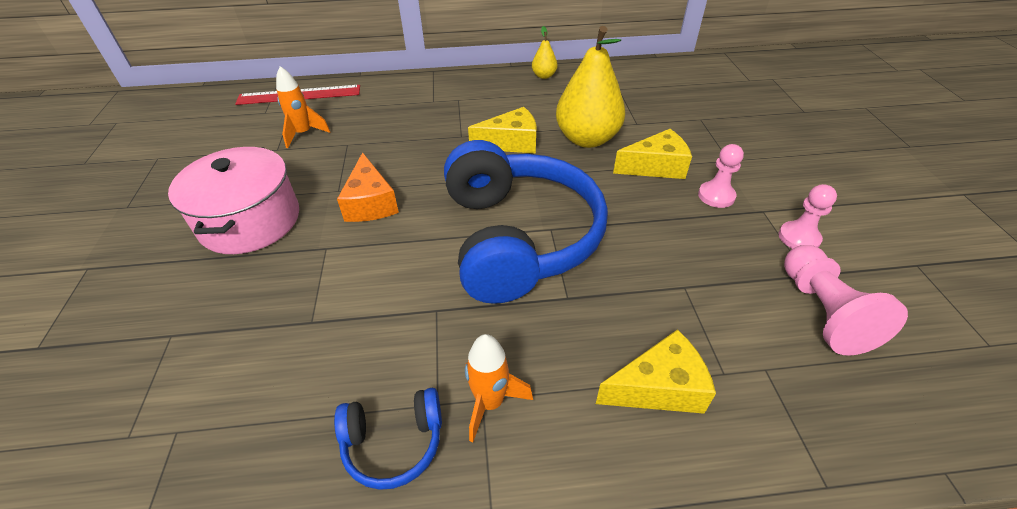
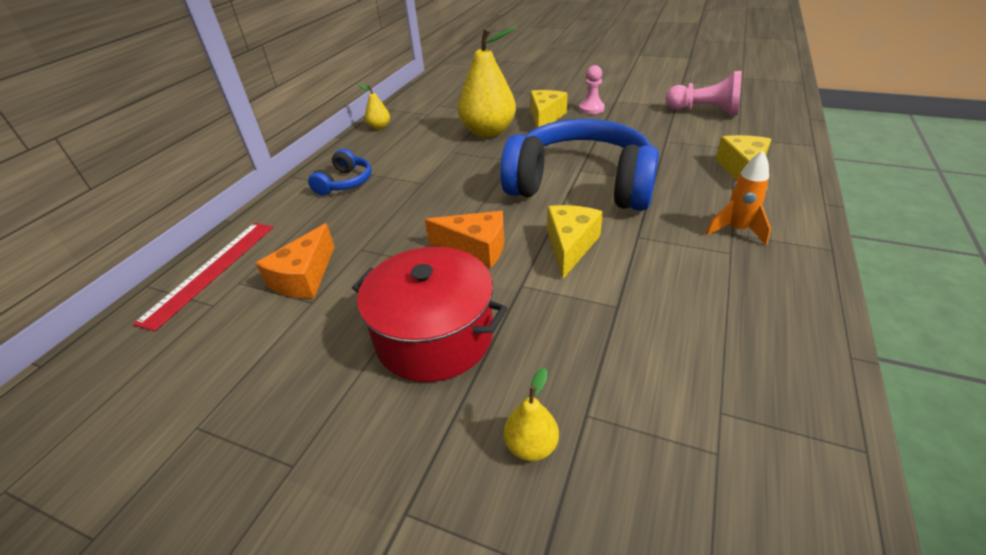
camera: 60 degrees left, 5 degrees down
(139, 311) = (531, 445): none -> yellow pear
(250, 221) = (434, 336): pink pot -> red pot
(304, 134) = (304, 277): orange rocket -> orange cheese
(394, 443) = (761, 278): blue headphones -> blue headphones (345, 183)
(511, 143) = (459, 162): yellow cheese -> yellow cheese (570, 246)
(799, 238) = (645, 99): pink pawn -> none

